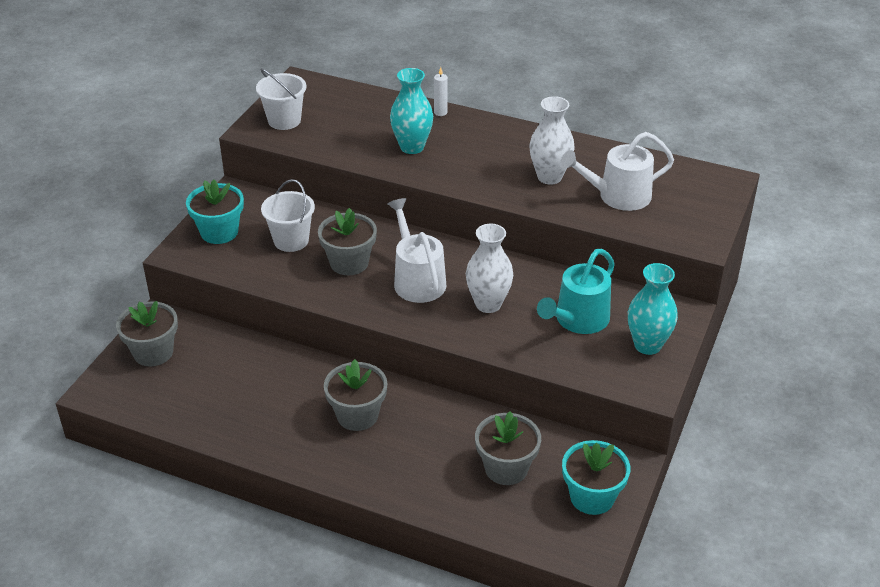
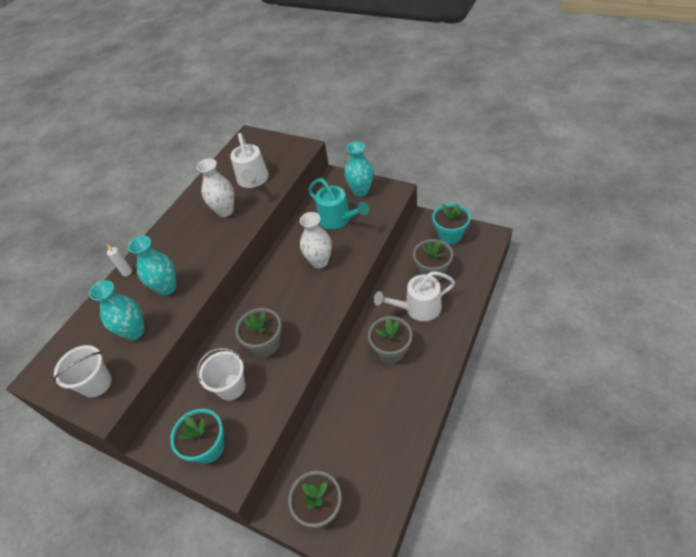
camera: 80 degrees left, 10 degrees up
(349, 134) = (134, 331): none -> turquoise vase
(417, 280) = (291, 300): white watering can -> white watering can (418, 308)

